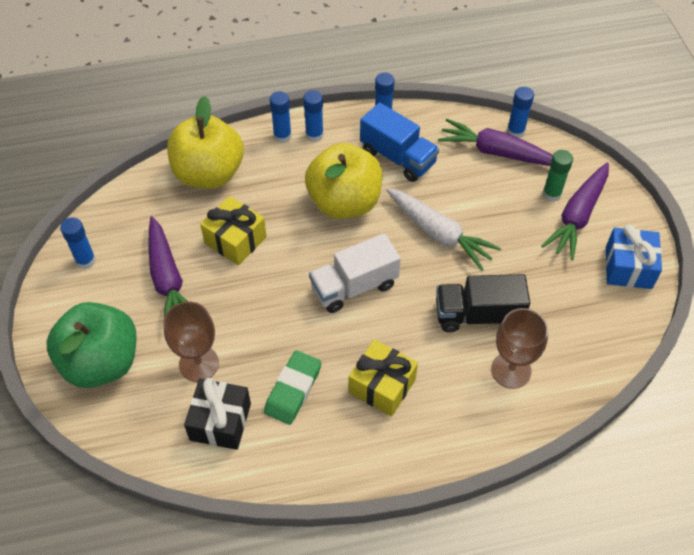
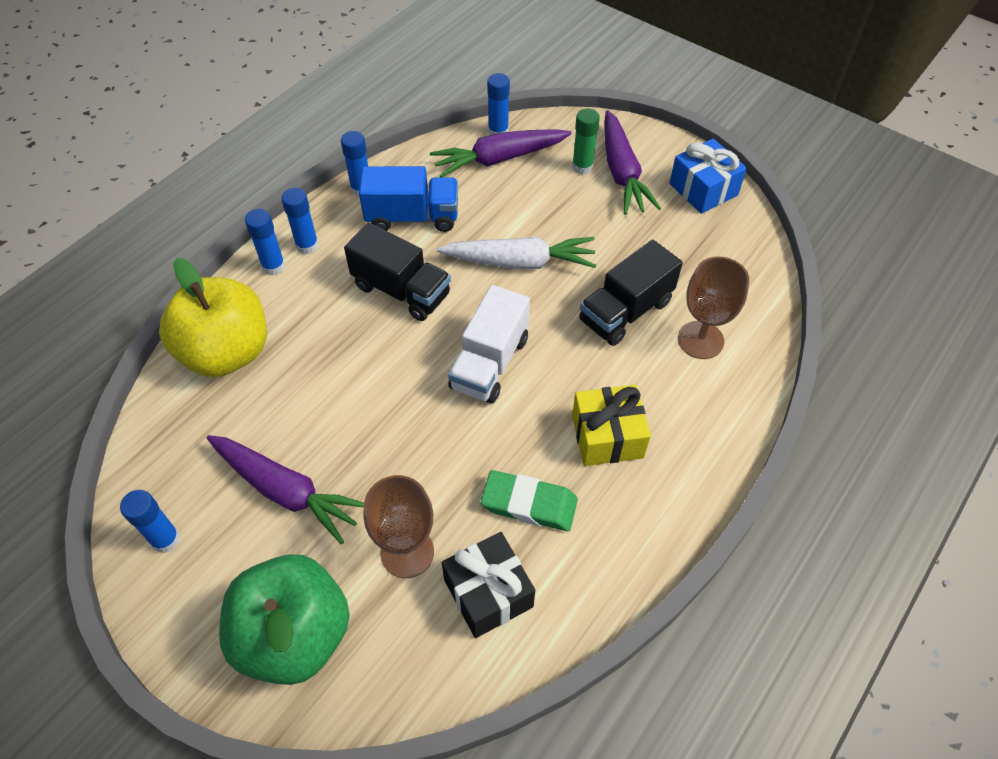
camera: 40 degrees left, 0 degrees up
(235, 240) = (323, 400): yellow gift -> none
(293, 390) = (529, 504): green eraser -> green eraser turned 60 degrees counterclockwise
(344, 202) = (401, 290): yellow apple -> black truck

